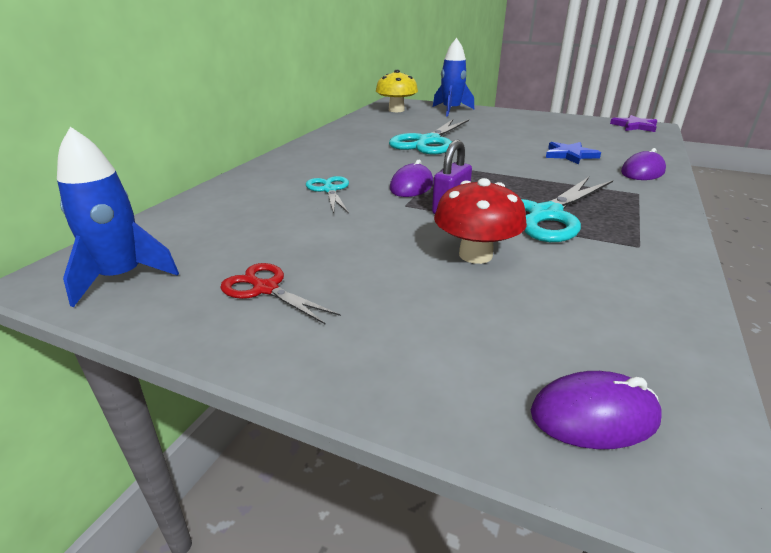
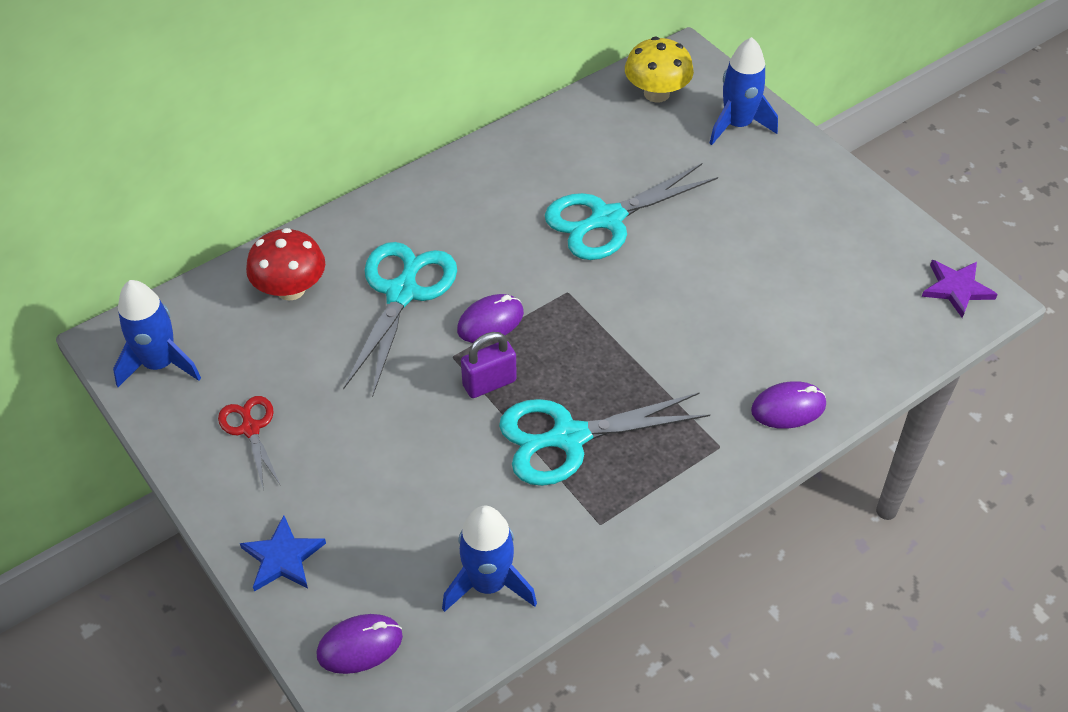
camera: 30 degrees right, 20 degrees up
(329, 190) = (402, 293): turquoise scissors -> turquoise scissors, size x1.84
(475, 255) = (442, 465): red mushroom -> red mushroom (290, 289)
(570, 155) = (749, 330): blue star -> blue star (282, 557)
(594, 416) = (360, 646): purple mouse -> purple mouse turned 45 degrees counterclockwise
(626, 309) = (488, 583): none -> blue rocket

